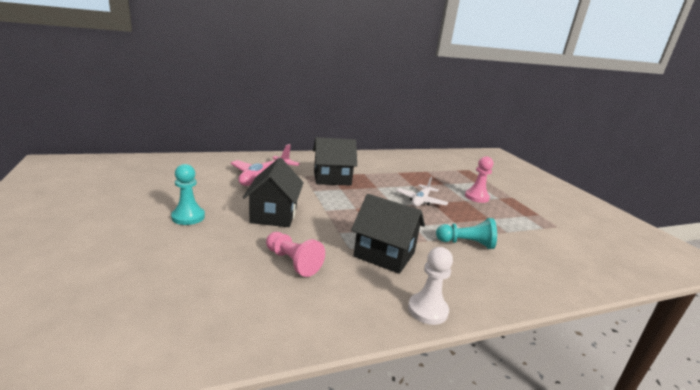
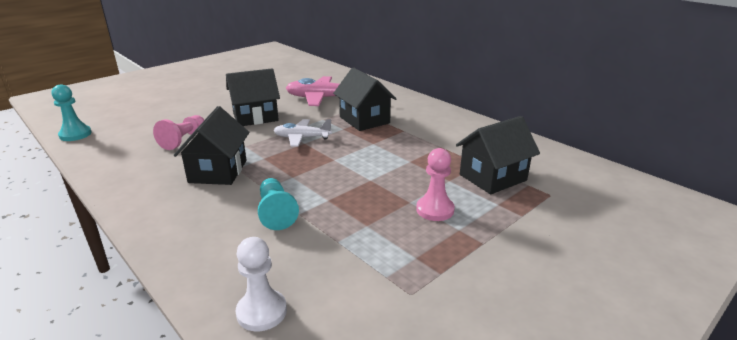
camera: 70 degrees right, 5 degrees up
(188, 217) = (226, 96): turquoise pawn -> turquoise pawn (75, 134)
(421, 201) = (366, 172): white plane -> white plane (302, 138)
(427, 310) = (134, 203): white pawn -> white pawn (261, 312)
(445, 174) = (492, 177): none -> black house

